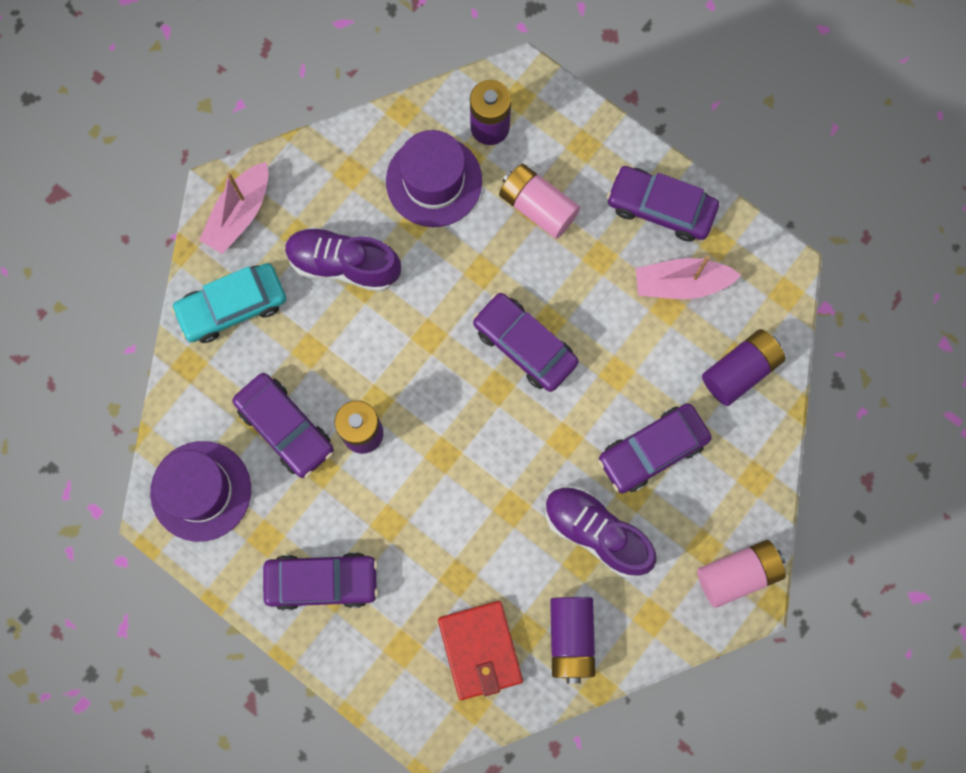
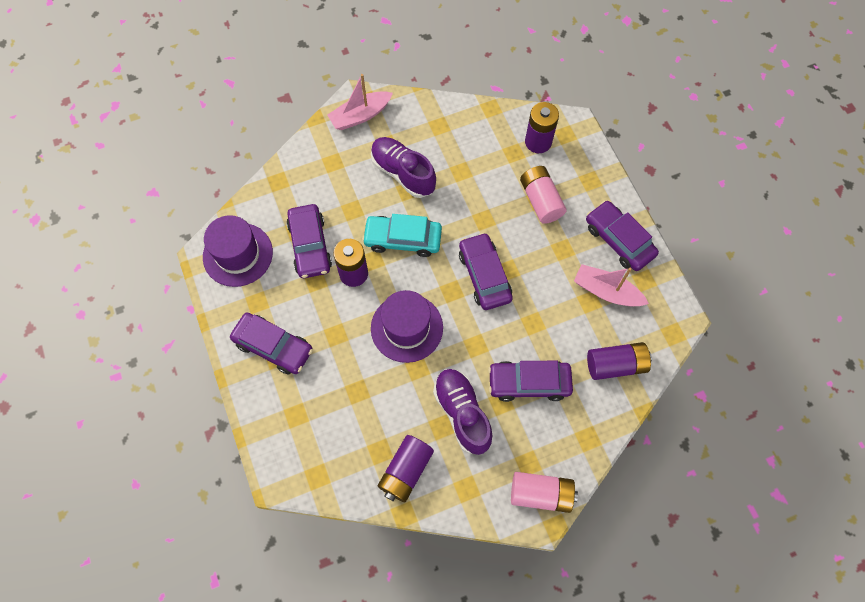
camera: 30 degrees right, 10 degrees down
(232, 306) = (323, 163): turquoise car -> turquoise car (403, 239)
(434, 181) = (485, 155): purple hat -> purple hat (407, 328)
(480, 650) = (343, 444): red wallet -> none

